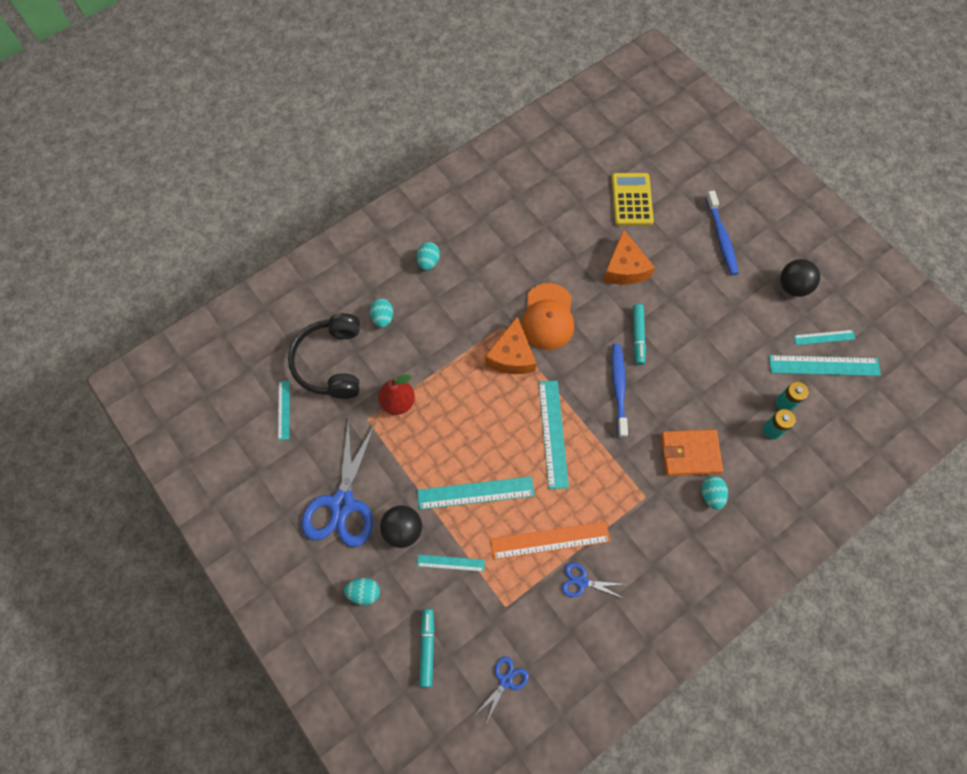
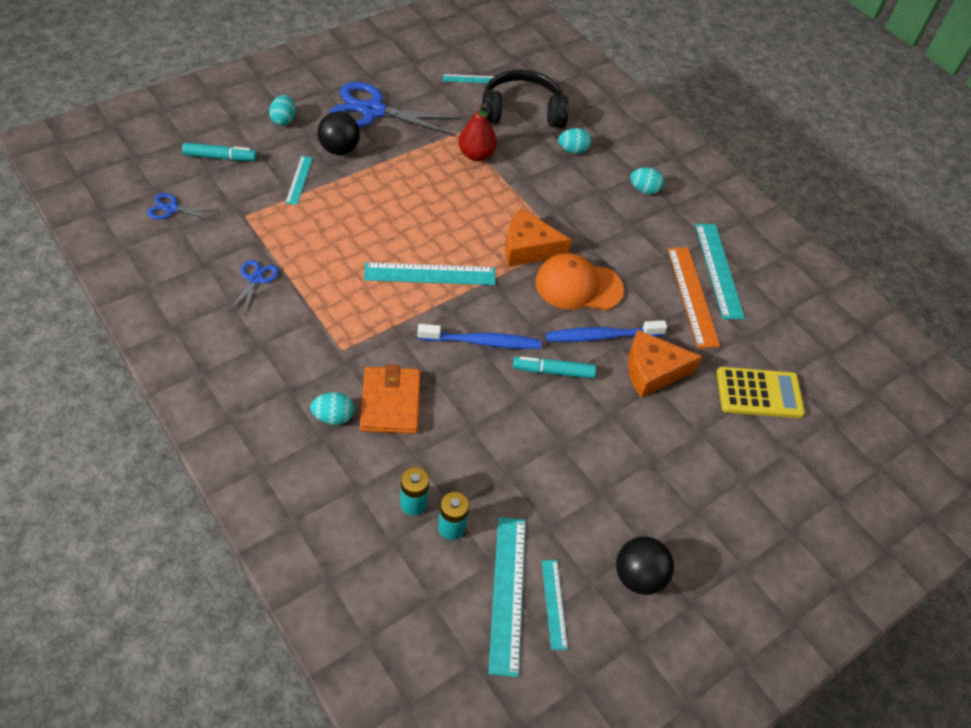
camera: 85 degrees right, 15 degrees down
(475, 493) = (369, 204): turquoise ruler -> turquoise ruler (718, 270)
(505, 681) = (171, 209): blue scissors -> blue scissors turned 150 degrees clockwise
(550, 540) = (307, 258): orange ruler -> orange ruler (692, 296)
(721, 237) = (712, 493): blue toothbrush -> blue toothbrush (601, 336)

